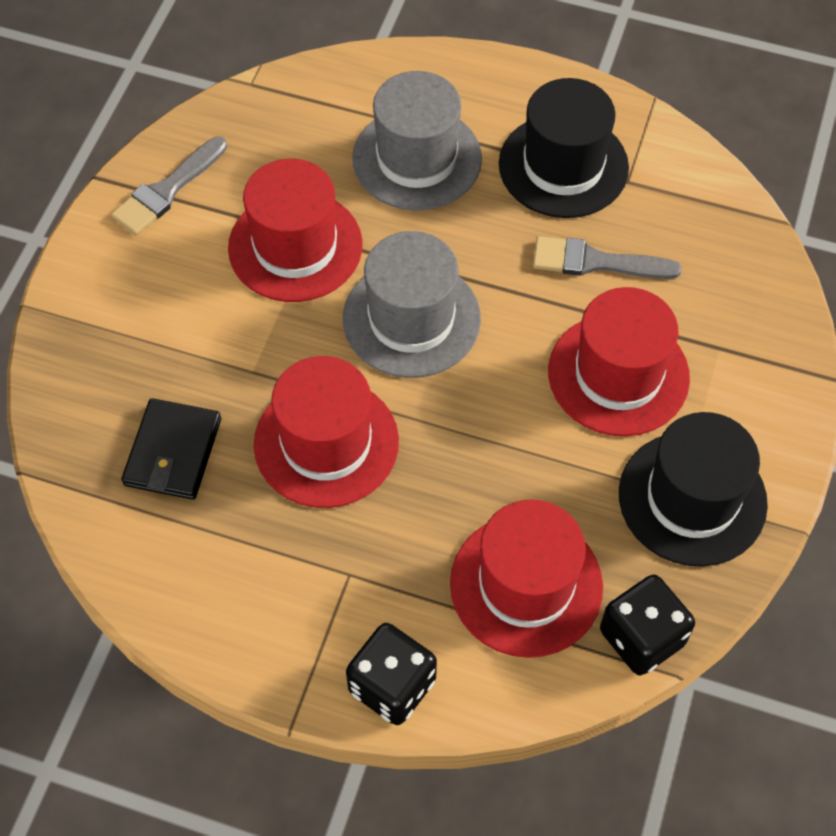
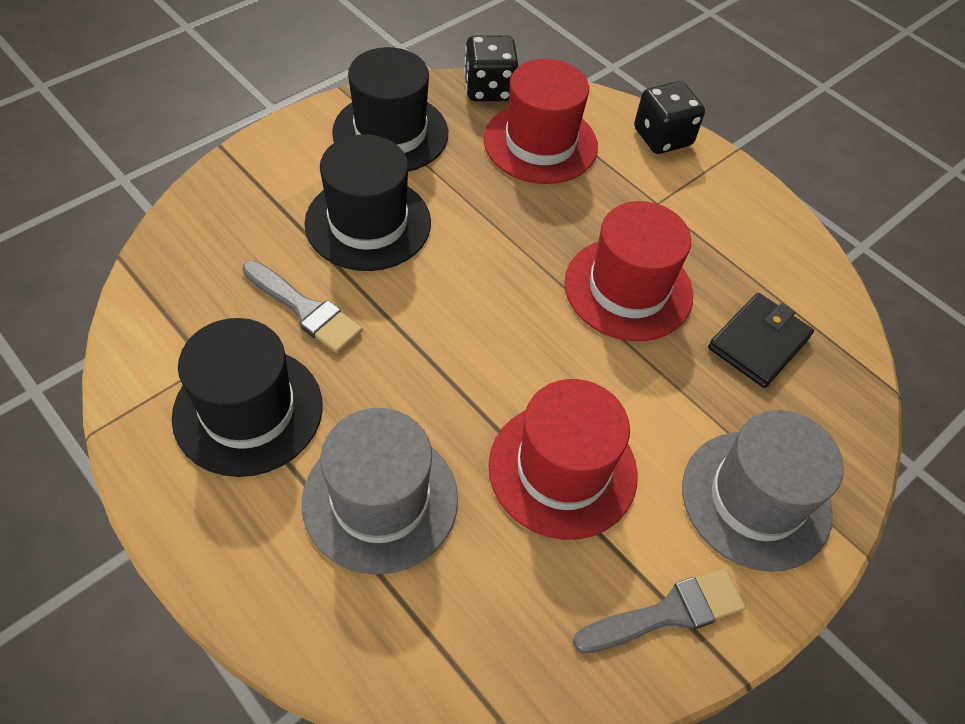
camera: 155 degrees left, 5 degrees down
(411, 318) = (498, 345): grey hat -> grey hat (756, 499)
(618, 374) = (368, 223): red hat -> black hat

